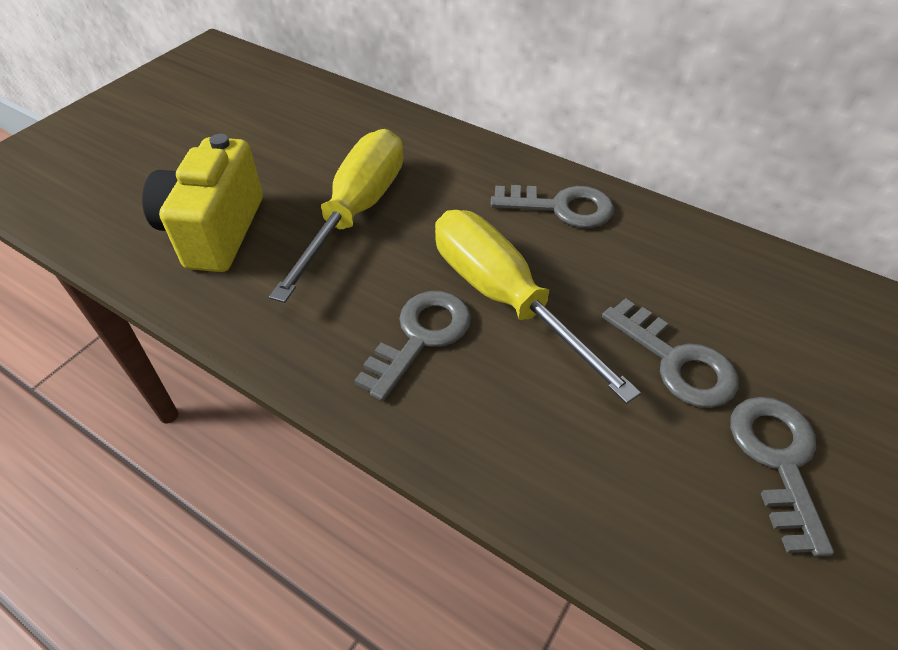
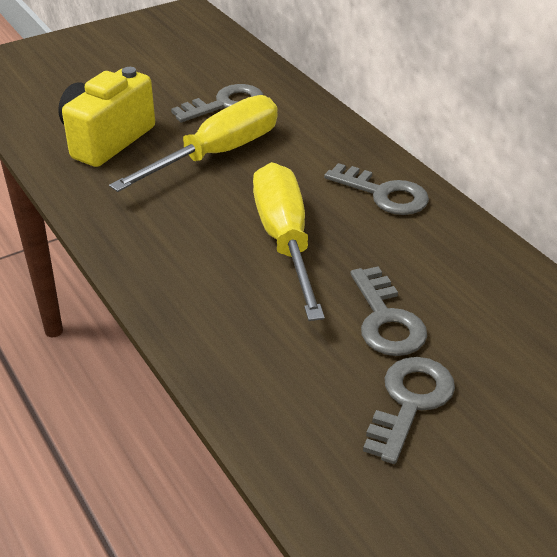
camera: 25 degrees right, 10 degrees down
(421, 337) = (204, 246): grey key -> grey key (225, 104)

